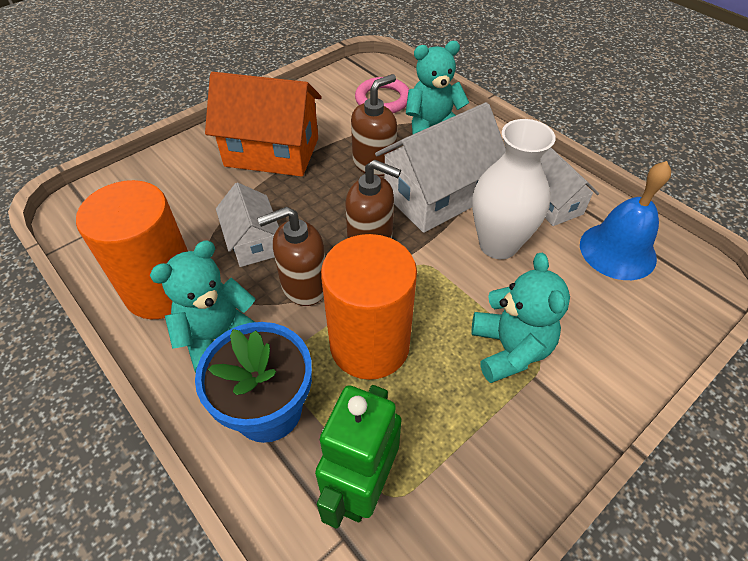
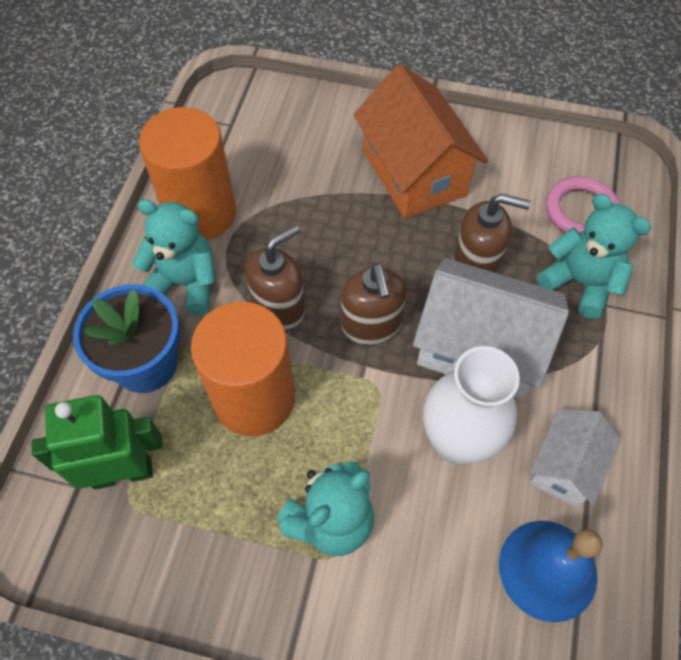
camera: 55 degrees right, 10 degrees up
(253, 242) = (296, 238): white house -> none
(304, 285) = (279, 307): brown soap dispenser -> brown soap dispenser turned 105 degrees clockwise

